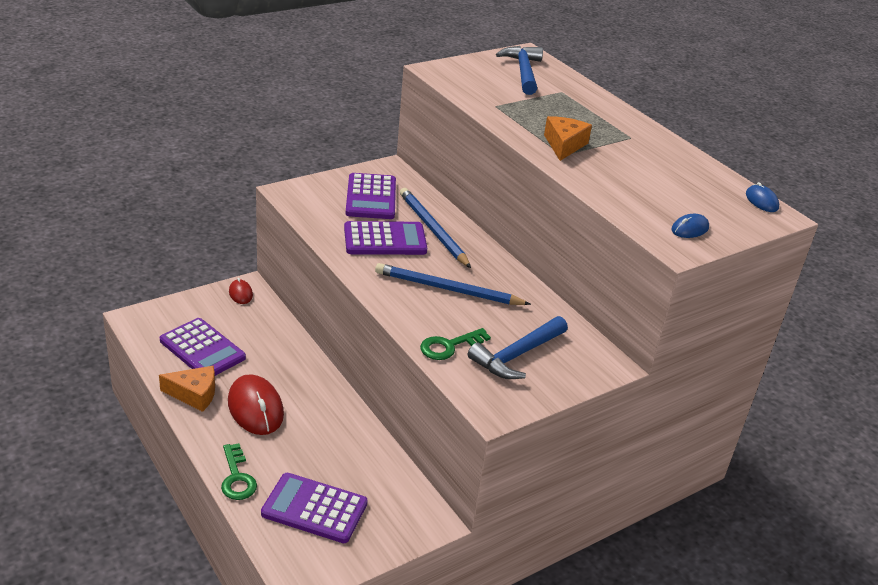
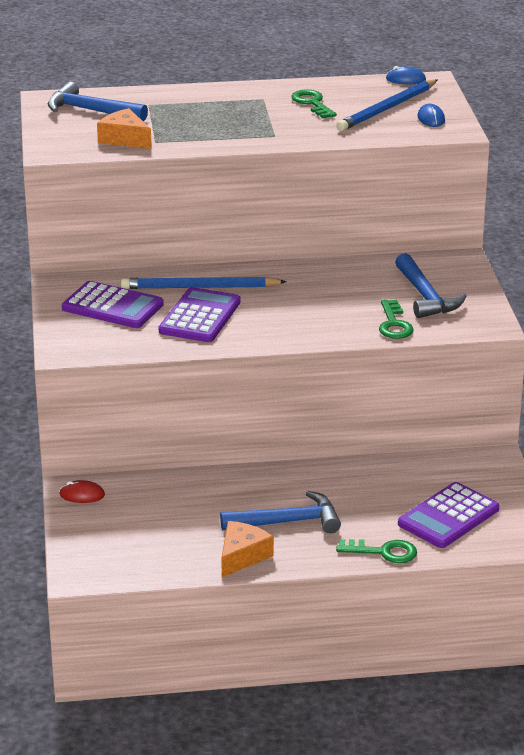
camera: 60 degrees left, 5 degrees down
(202, 349) = (168, 538): purple calculator -> none
(255, 408) = (288, 522): red mouse -> blue hammer
(448, 289) = (307, 304): blue pencil -> blue pencil (387, 109)
(564, 145) = (257, 130): orange cheese -> orange cheese (124, 139)
(649, 161) = (312, 103): none -> green key

